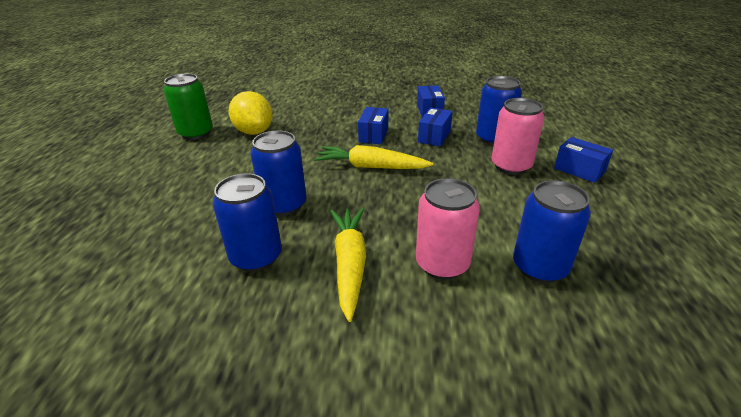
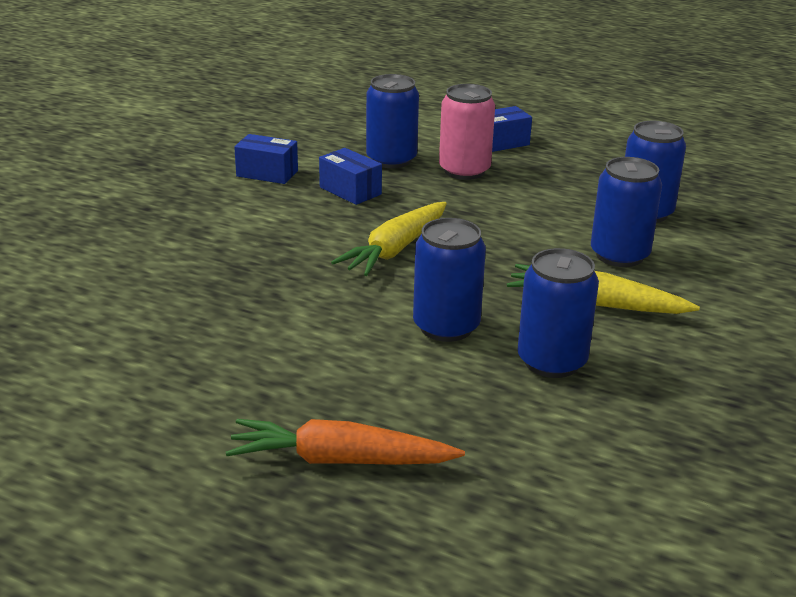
camera: 70 degrees left, 5 degrees down
(135, 202) = (340, 460): none -> orange carrot
(196, 133) = (118, 385): green can -> none
(254, 132) = (181, 323): yellow lemon -> none
(373, 135) = (303, 228): blue box -> none
(442, 264) = (619, 255): pink can -> blue can

